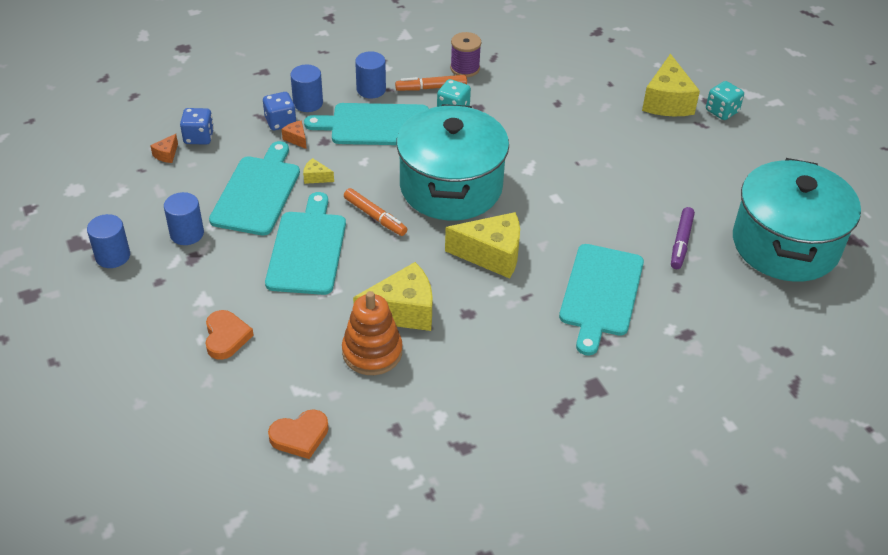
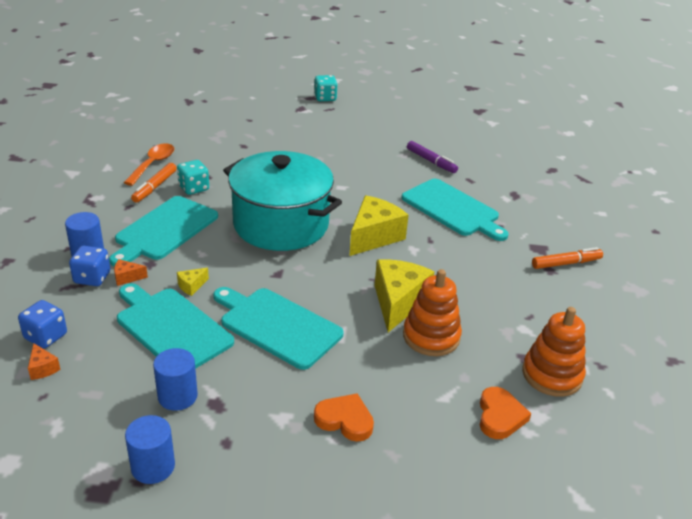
camera: 60 degrees left, 10 degrees down
(371, 89) = (116, 215): blue cylinder -> none
(375, 217) = (275, 274): orange marker -> orange marker (566, 263)
(385, 458) = (552, 375): none -> orange stacking toy
(465, 68) = (153, 164): purple spool -> orange spoon
(667, 101) = (293, 109): yellow cheese -> none
(785, 244) = (464, 131): turquoise pot -> none

